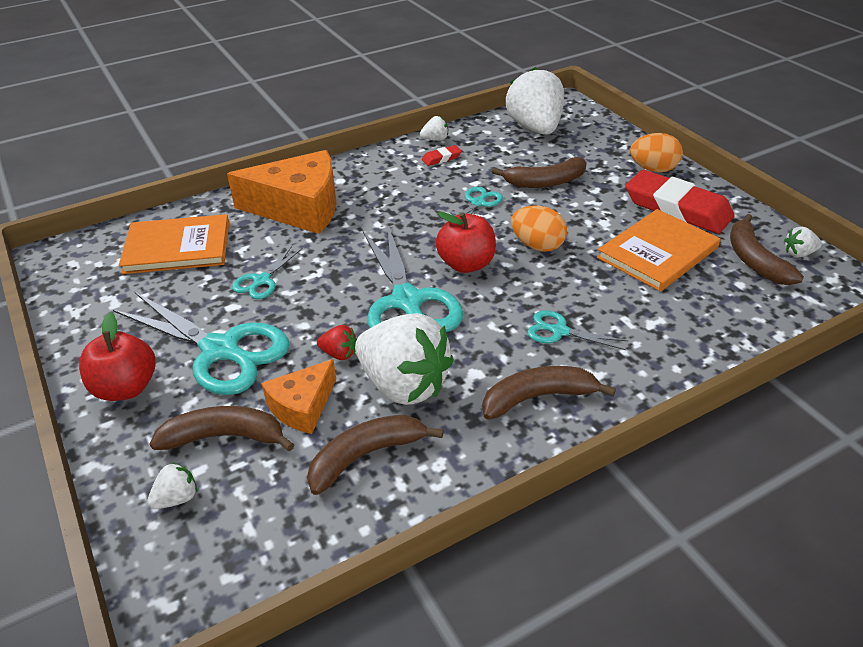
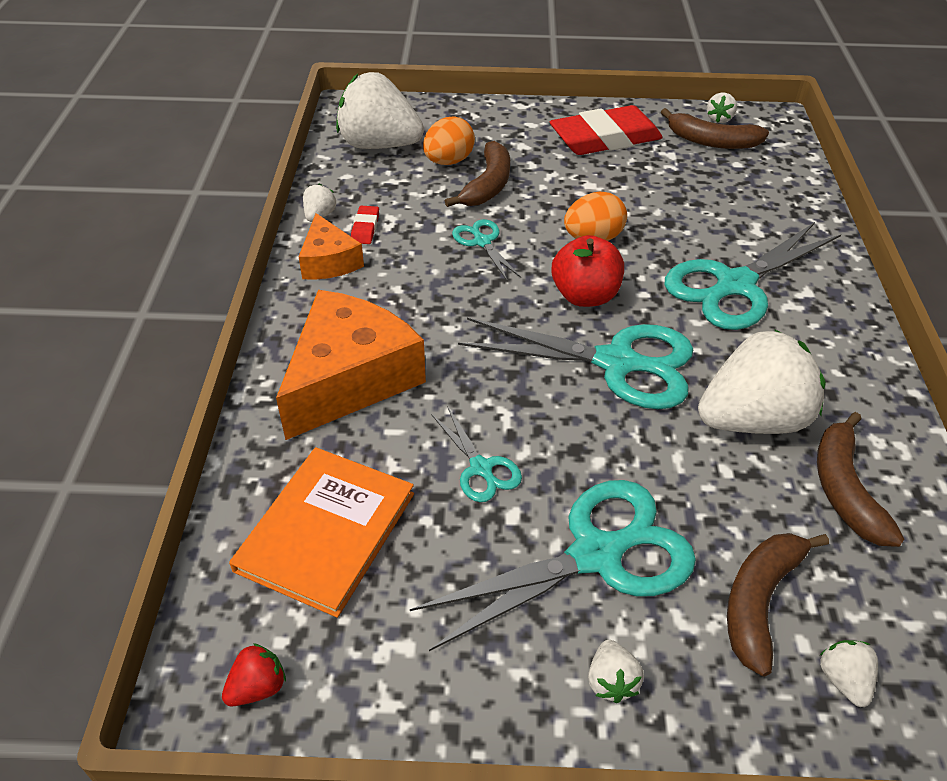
camera: 60 degrees left, 5 degrees up
(126, 388) = (611, 681): red apple -> white strawberry
(302, 406) = (743, 512): orange cheese -> orange cheese (329, 261)
(339, 354) = (671, 450): red strawberry -> red strawberry (258, 687)
(538, 397) = (819, 339): brown banana -> none
(559, 331) = (735, 285): turquoise scissors -> turquoise scissors, size x2.06
(653, 169) = (531, 120): orange egg -> orange egg (448, 161)
(657, 252) = (661, 180): orange book -> none

